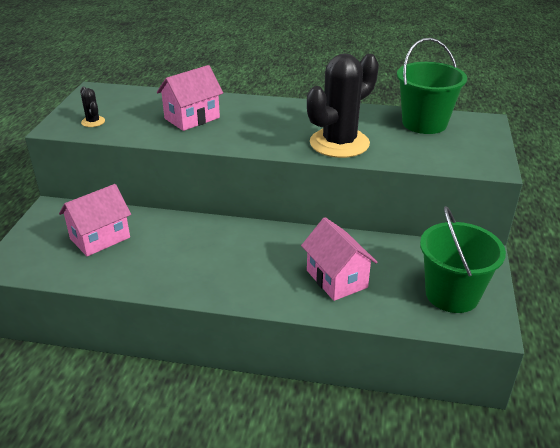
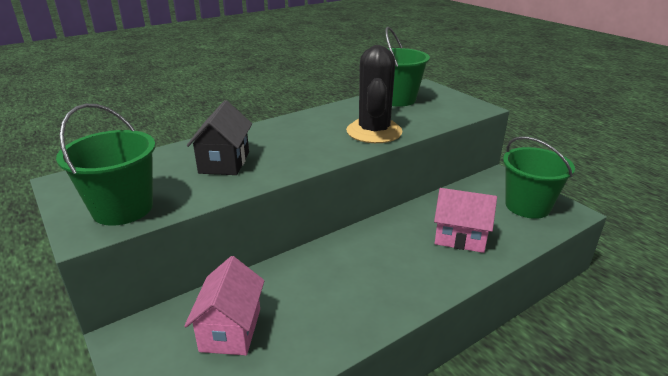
camera: 45 degrees left, 5 degrees down
(93, 122) = (123, 208): black cactus -> green bucket
(192, 118) = (224, 162): pink house -> black house

